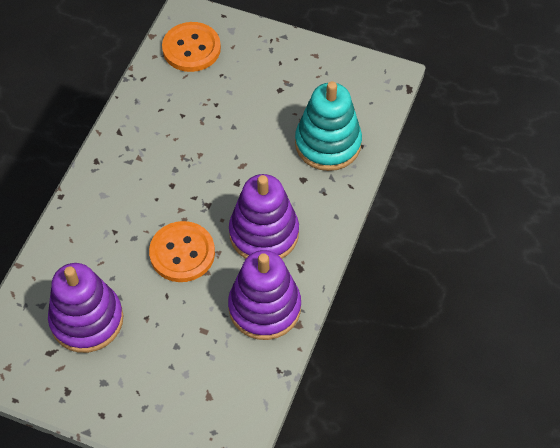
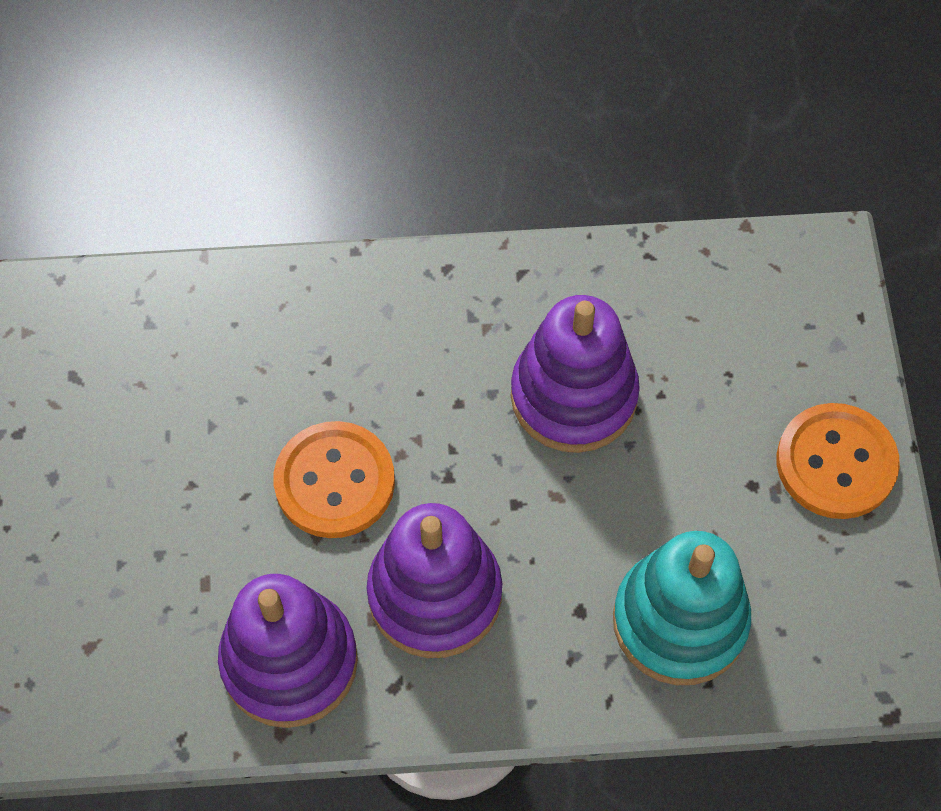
camera: 65 degrees right, 5 degrees up
(87, 320) = (150, 400): purple stacking toy -> purple stacking toy (573, 396)
(191, 48) = (756, 300): orange button -> orange button (836, 463)

